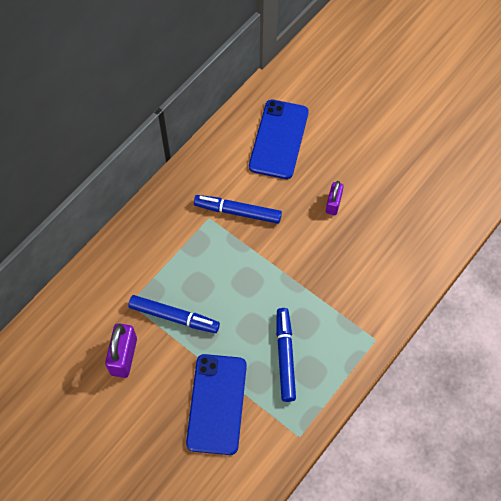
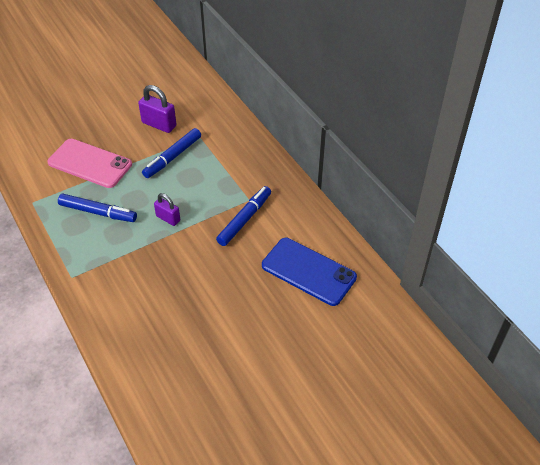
camera: 110 degrees right, 15 degrees down
(216, 404) = (90, 163): blue phone -> pink phone
(333, 203) = (218, 291): purple padlock -> purple padlock (168, 218)

